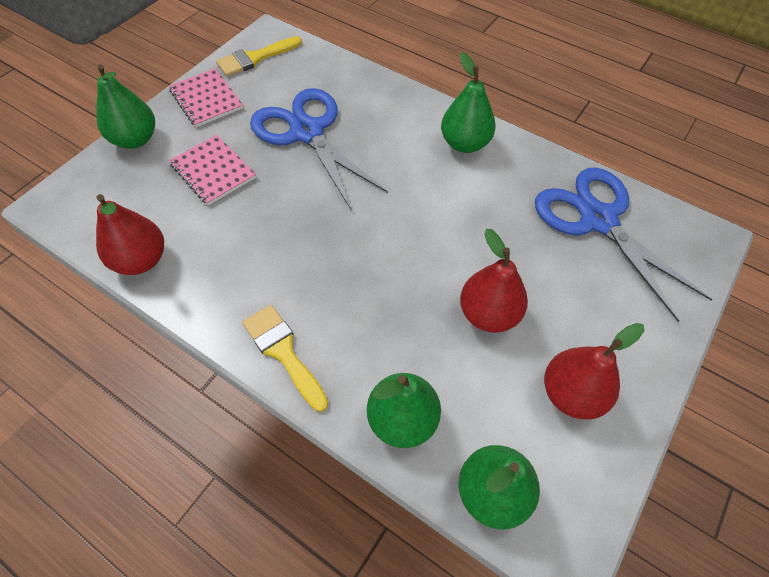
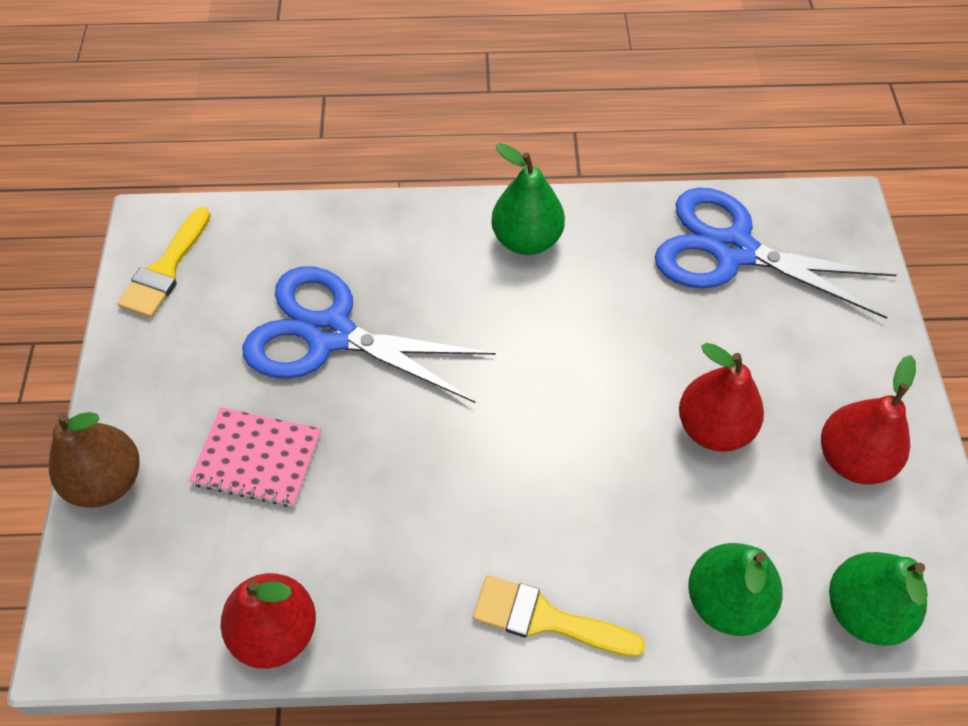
camera: 35 degrees left, 0 degrees up
(135, 139) = (107, 481): green pear -> brown pear
(206, 99) = (153, 366): pink notebook -> none

